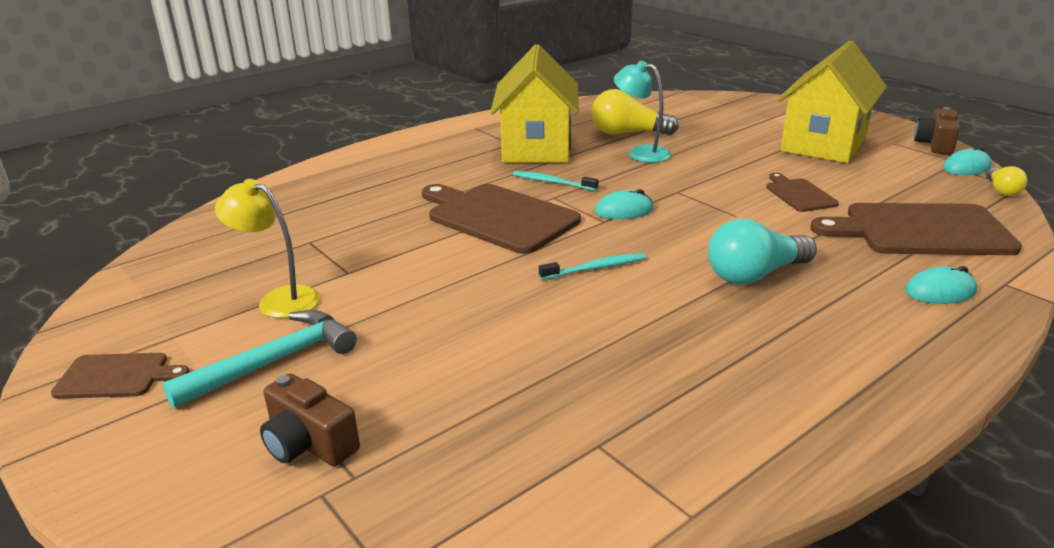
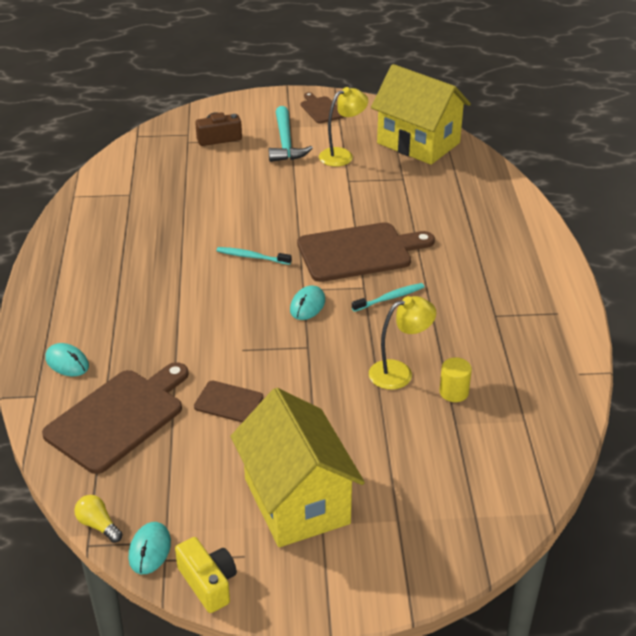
camera: 125 degrees right, 10 degrees up
(116, 376) = (321, 109): brown cutting board -> brown cutting board turned 120 degrees clockwise
(536, 148) = (470, 323): yellow house -> yellow house (418, 143)
(595, 268) = (251, 257): turquoise toothbrush -> turquoise toothbrush turned 90 degrees clockwise
(627, 133) = (454, 392): yellow light bulb -> yellow cylinder
(641, 153) = (399, 372): turquoise lamp -> yellow lamp
(755, 275) = (172, 307): turquoise light bulb -> none
(935, 144) = (208, 583): brown camera -> yellow camera
(940, 291) = (67, 362): turquoise mouse -> turquoise mouse turned 75 degrees counterclockwise

